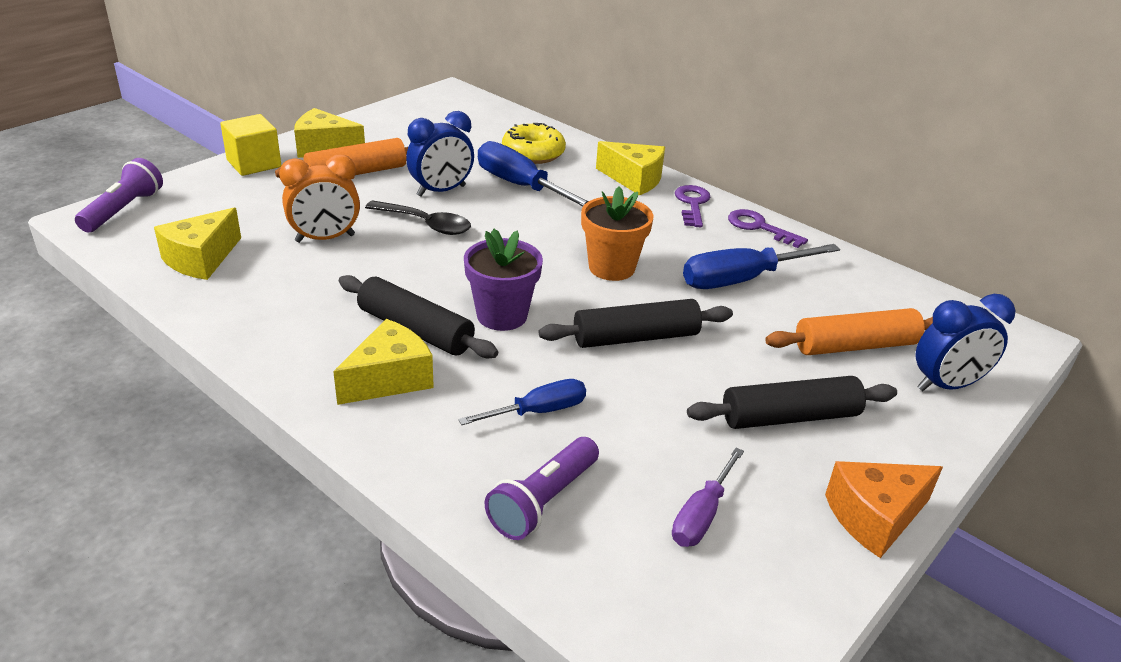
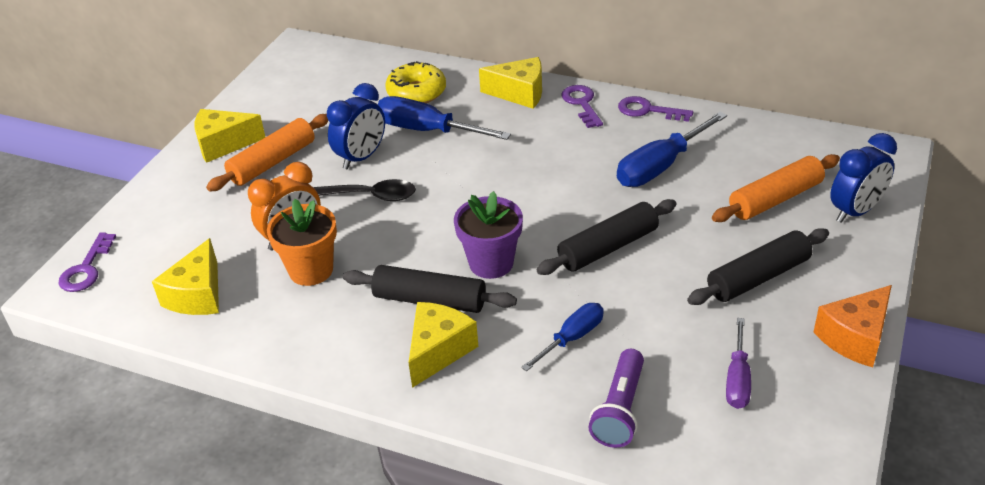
camera: 15 degrees left, 5 degrees up
(124, 210) = (86, 269): purple flashlight -> purple key
(254, 163) = (170, 182): yellow cube -> none
(611, 268) = (552, 188): orange flower pot -> orange flower pot (311, 270)

